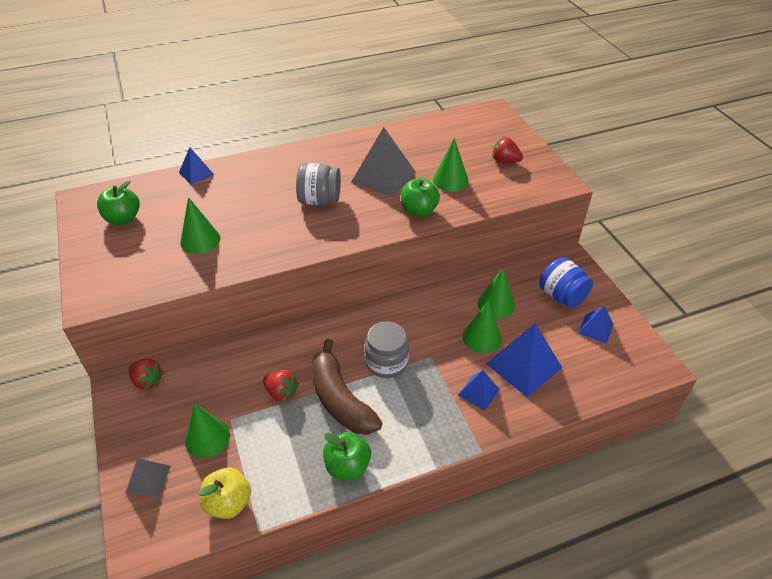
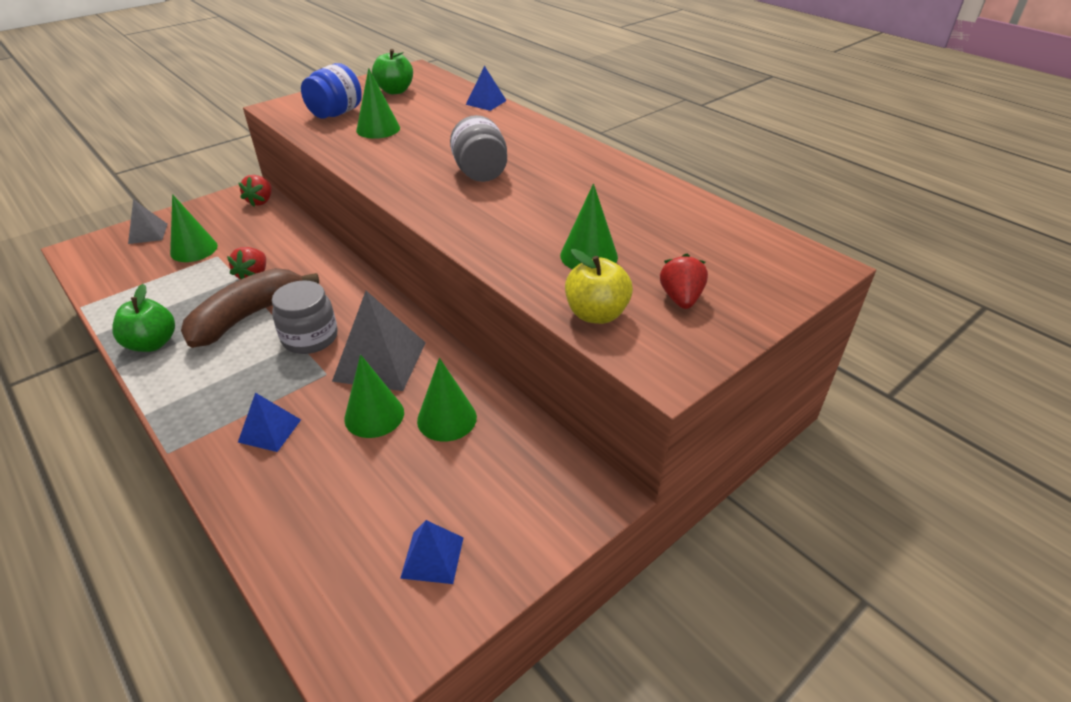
camera: 70 degrees right, 5 degrees down
(228, 503) = (115, 281): yellow apple -> yellow apple (596, 314)
(383, 176) = (558, 204): grey pyramid -> grey pyramid (380, 361)
(418, 211) = (499, 243): green apple -> none
(524, 365) = (328, 471): blue pyramid -> none
(562, 296) = (496, 497): blue jar -> blue jar (336, 113)

